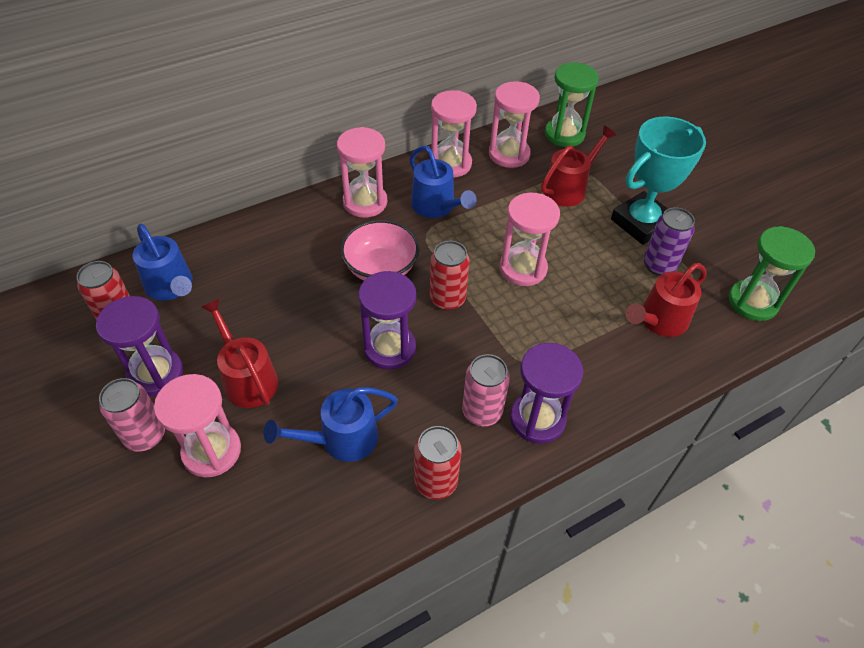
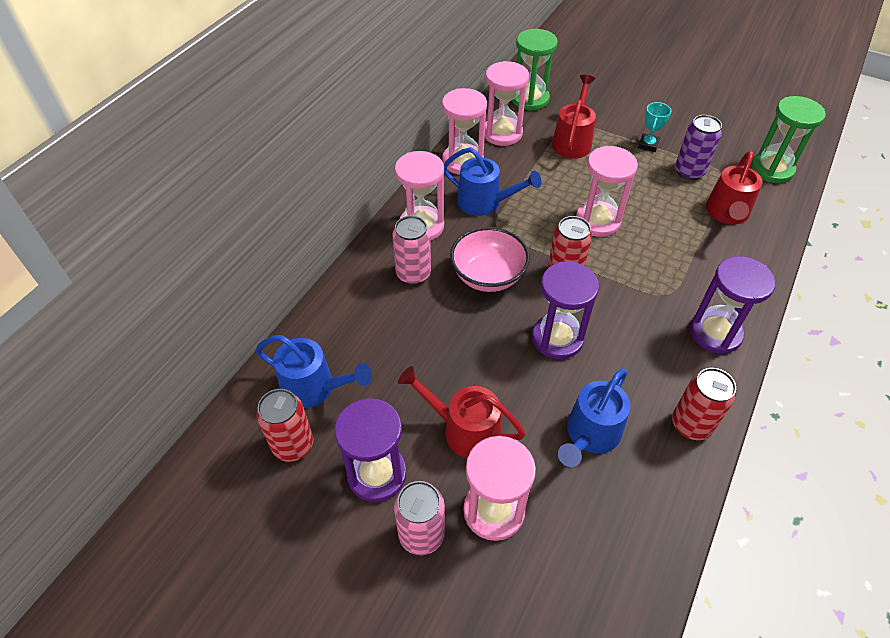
camera: 30 degrees left, 0 degrees up
(482, 412) = (672, 350): pink can -> pink can (413, 274)
(641, 223) = (648, 145): turquoise trophy -> turquoise trophy, size x0.44

